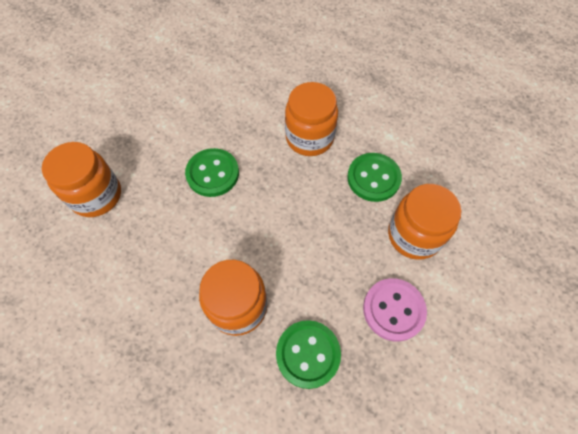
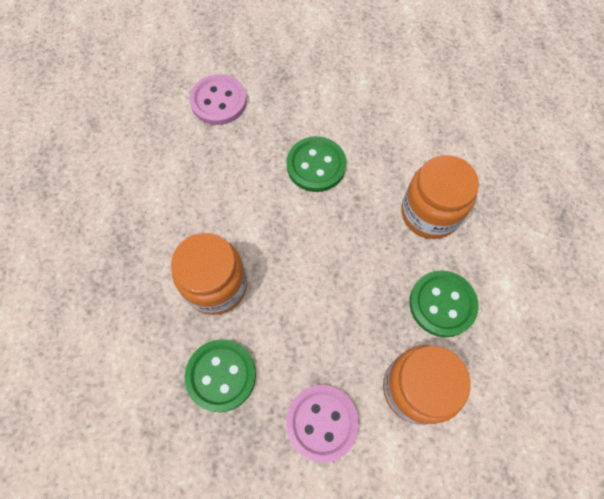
camera: 50 degrees right, 5 degrees up
(96, 195) = (218, 101): orange jar -> pink button

